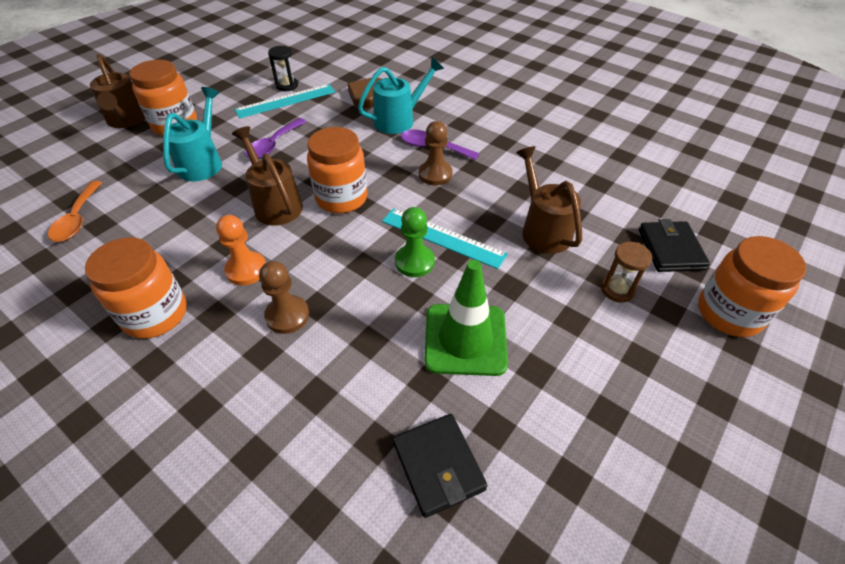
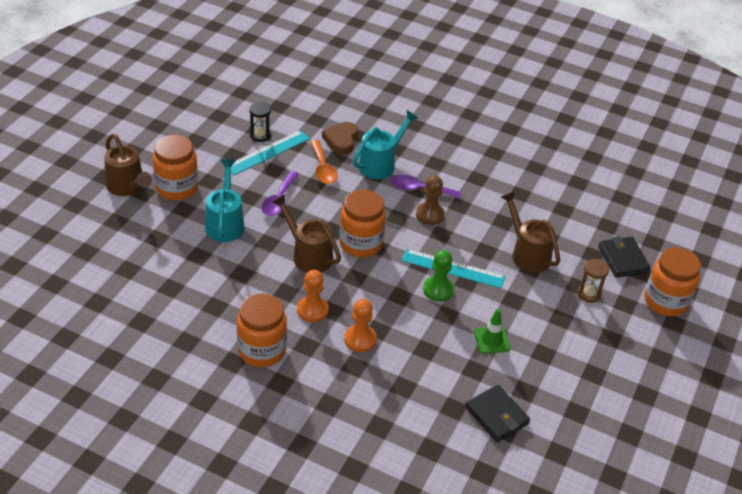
camera: 15 degrees left, 5 degrees down
(77, 219) = (149, 285): orange spoon -> orange spoon (323, 168)
(287, 315) = (360, 339): brown pawn -> orange pawn
(465, 339) = (491, 340): green traffic cone -> green traffic cone, size x0.57

